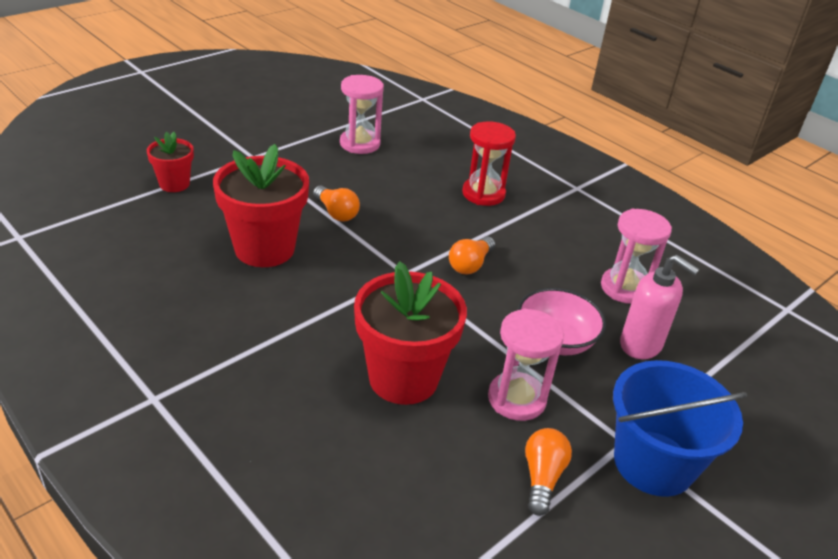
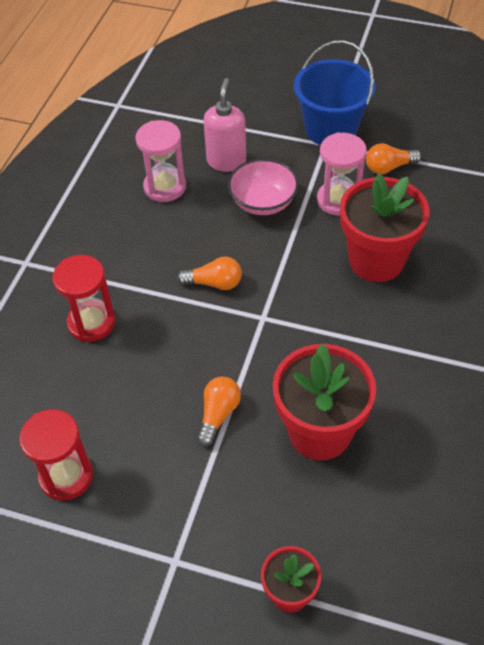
camera: 115 degrees left, 15 degrees up
(360, 144) = (66, 476): pink hourglass -> red hourglass

